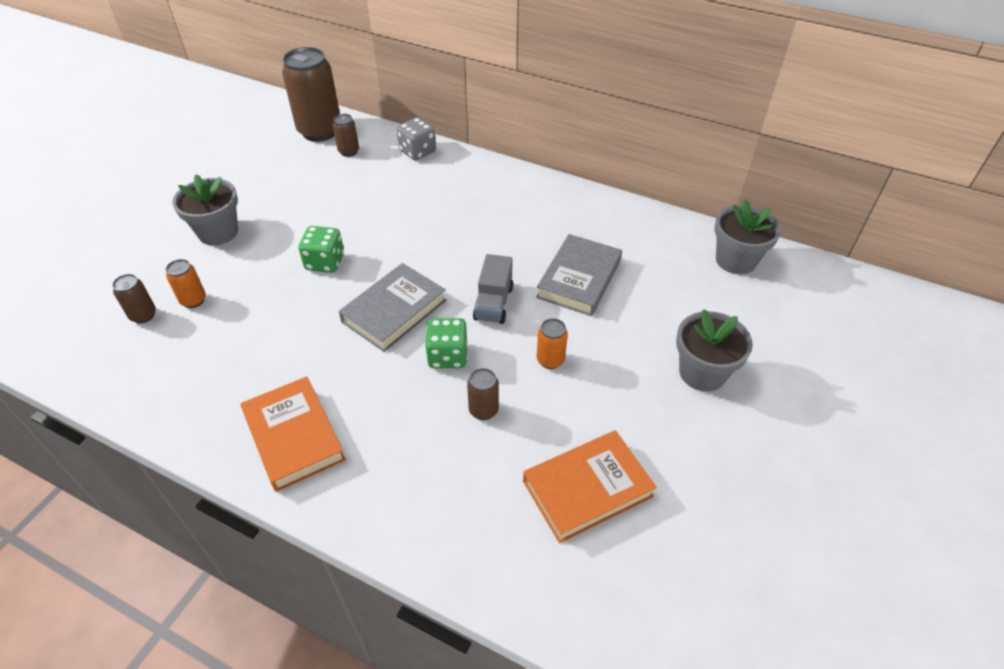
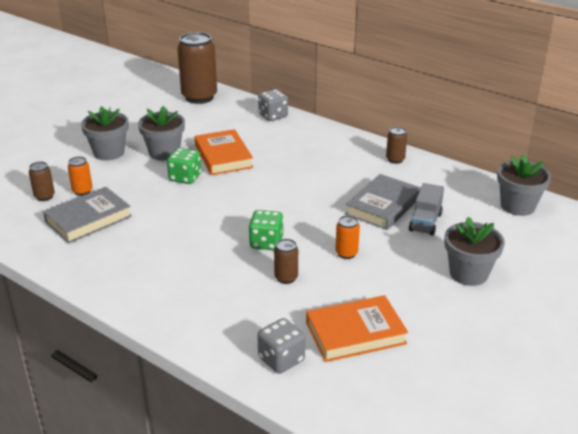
camera: 10 degrees right, 15 degrees down
(291, 224) = (164, 152): none -> grey flower pot
(294, 436) = (139, 277): orange book -> orange book (223, 156)
(348, 151) = (219, 111): brown can -> brown can (395, 159)
(394, 311) = (231, 212): grey book -> grey book (88, 219)
(493, 303) = (310, 214): grey truck -> grey truck (425, 222)
(503, 547) = (281, 359): none -> grey dice

